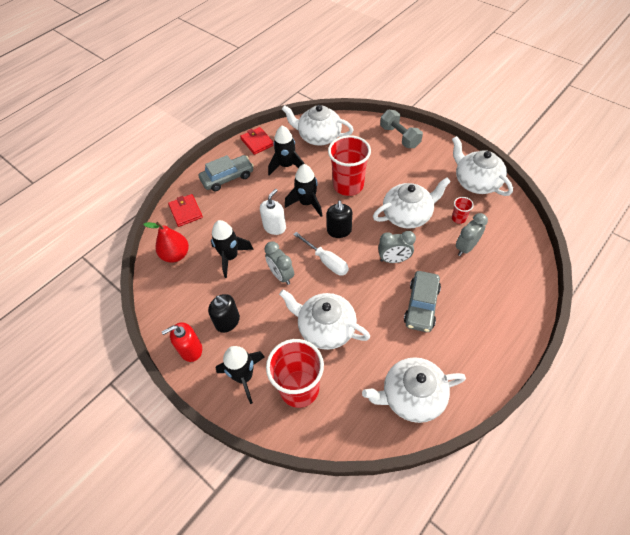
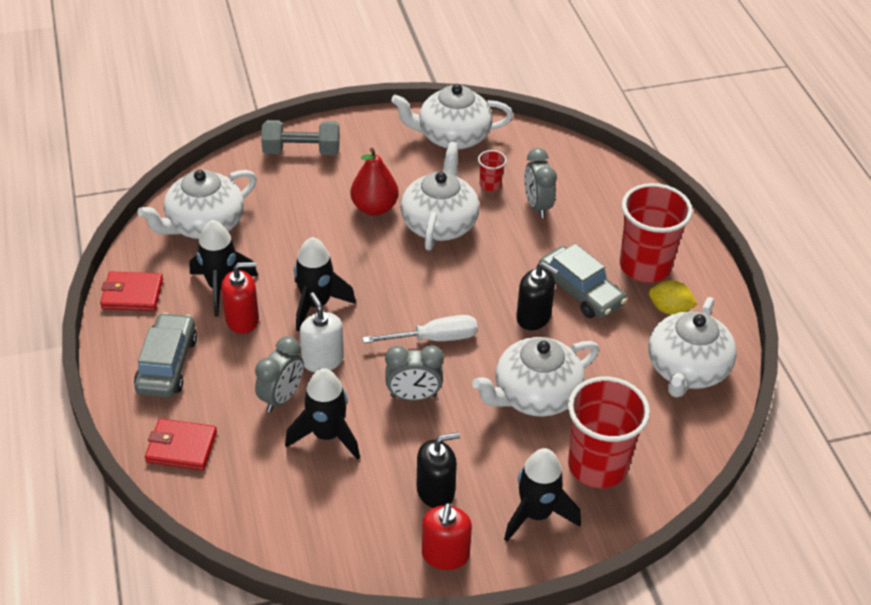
camera: 60 degrees left, 10 degrees down
(176, 255) = (257, 498): red pear -> red pear (374, 208)
(274, 184) = (242, 319): none -> red soap dispenser
(339, 231) = (398, 299): black soap dispenser -> black soap dispenser (533, 317)
(348, 185) = (331, 247): red cup -> red cup (645, 266)
(394, 259) = (494, 276): grey clock -> grey clock (281, 397)
(452, 359) = (669, 309): none -> yellow lemon

